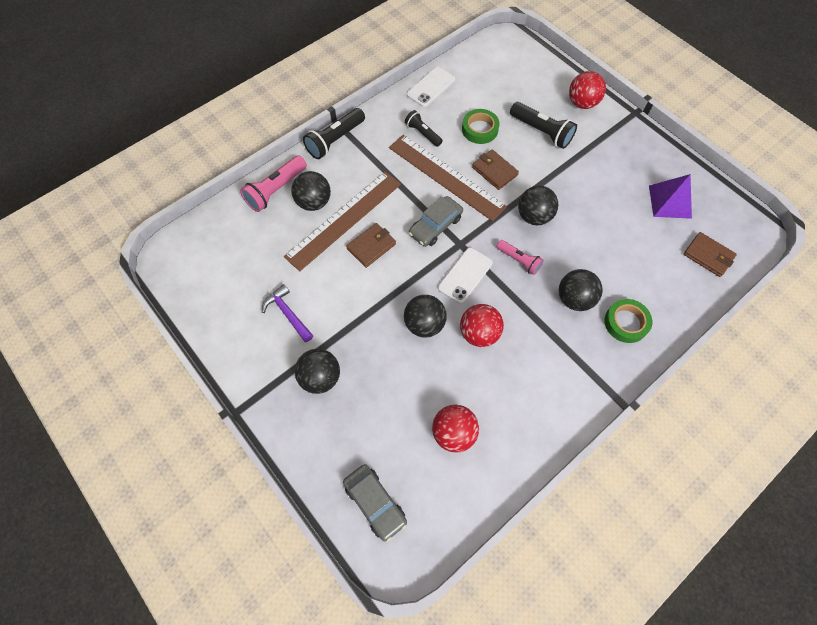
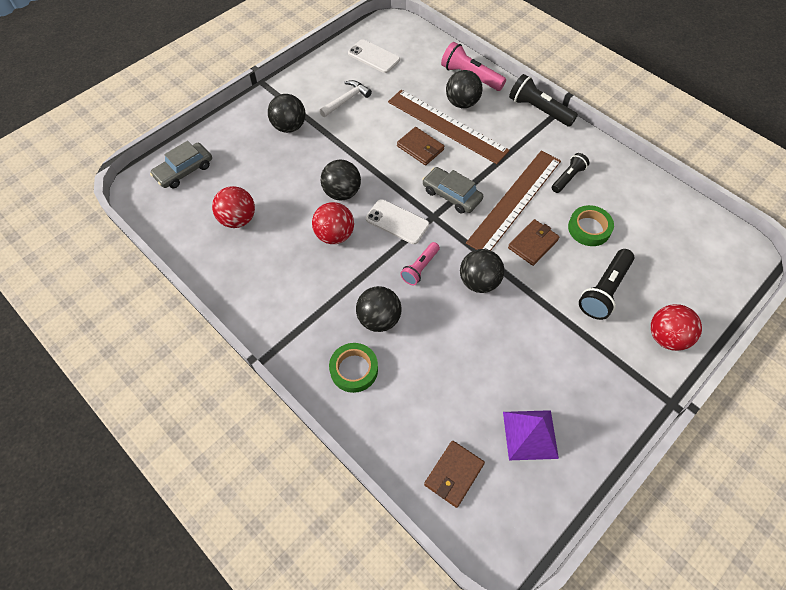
camera: 85 degrees right, 5 degrees down
(288, 313) = (346, 100): purple hammer -> white hammer
(431, 87) = (637, 181): white phone -> white phone (373, 57)

